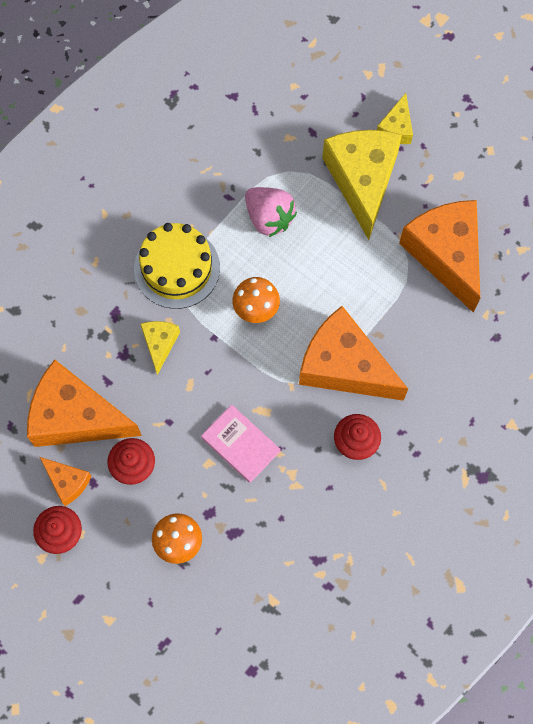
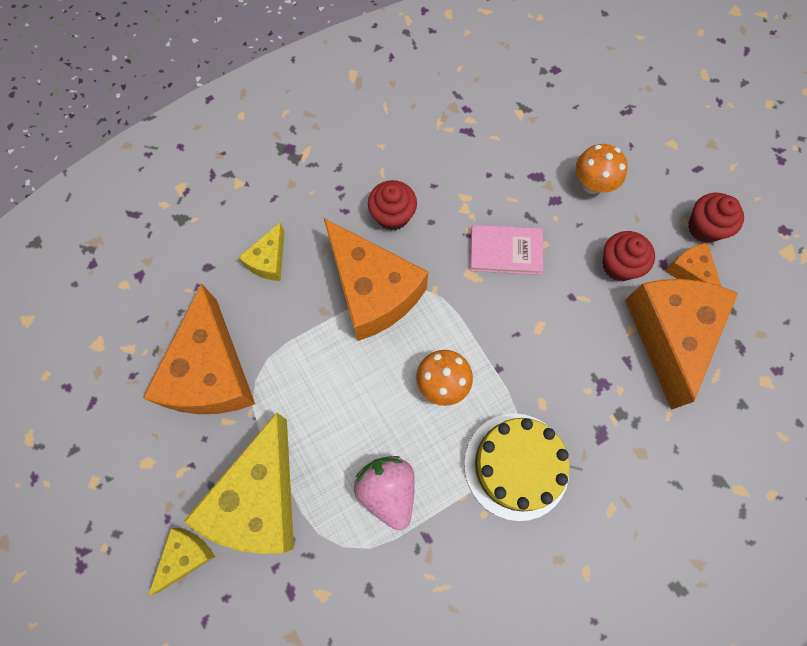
camera: 160 degrees left, 0 degrees up
(76, 417) = (669, 334): orange cheese -> orange cheese turned 120 degrees counterclockwise
(160, 344) = (560, 382): yellow cheese -> yellow cheese (269, 260)
(240, 444) = (505, 251): pink book -> pink book turned 60 degrees counterclockwise

